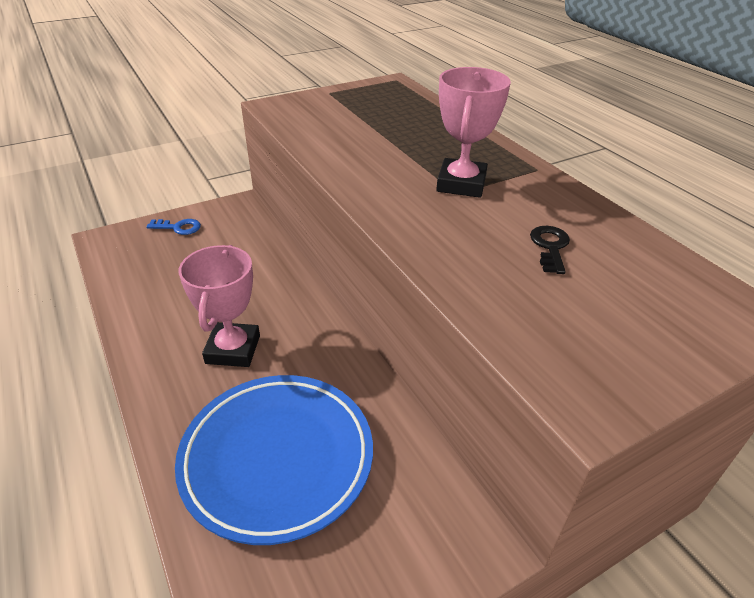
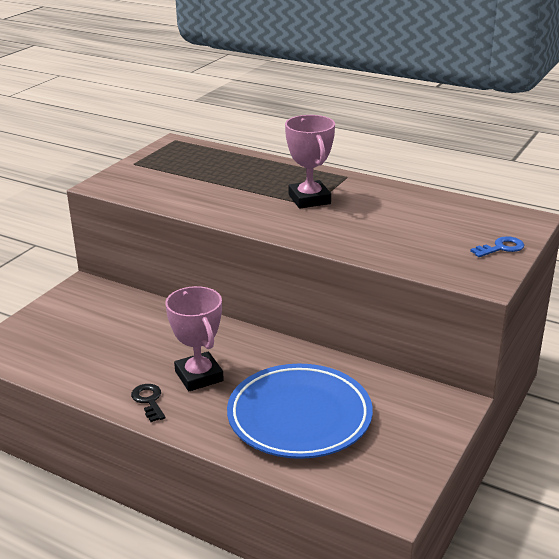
camera: 30 degrees left, 10 degrees down
(178, 227) = (48, 318): blue key -> blue key (501, 248)
(550, 247) = (399, 218): black key -> black key (149, 401)

